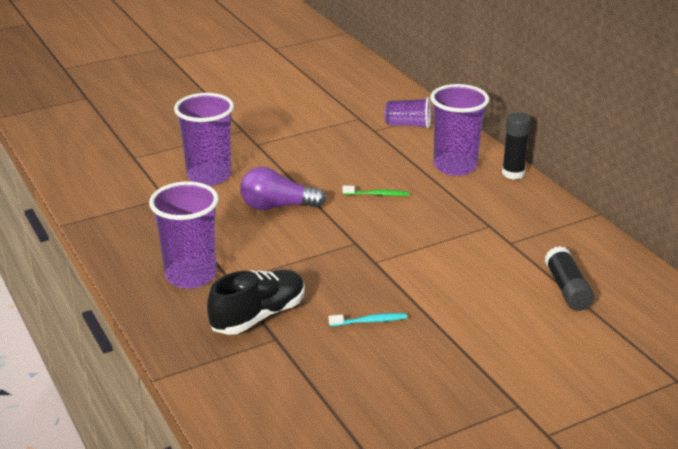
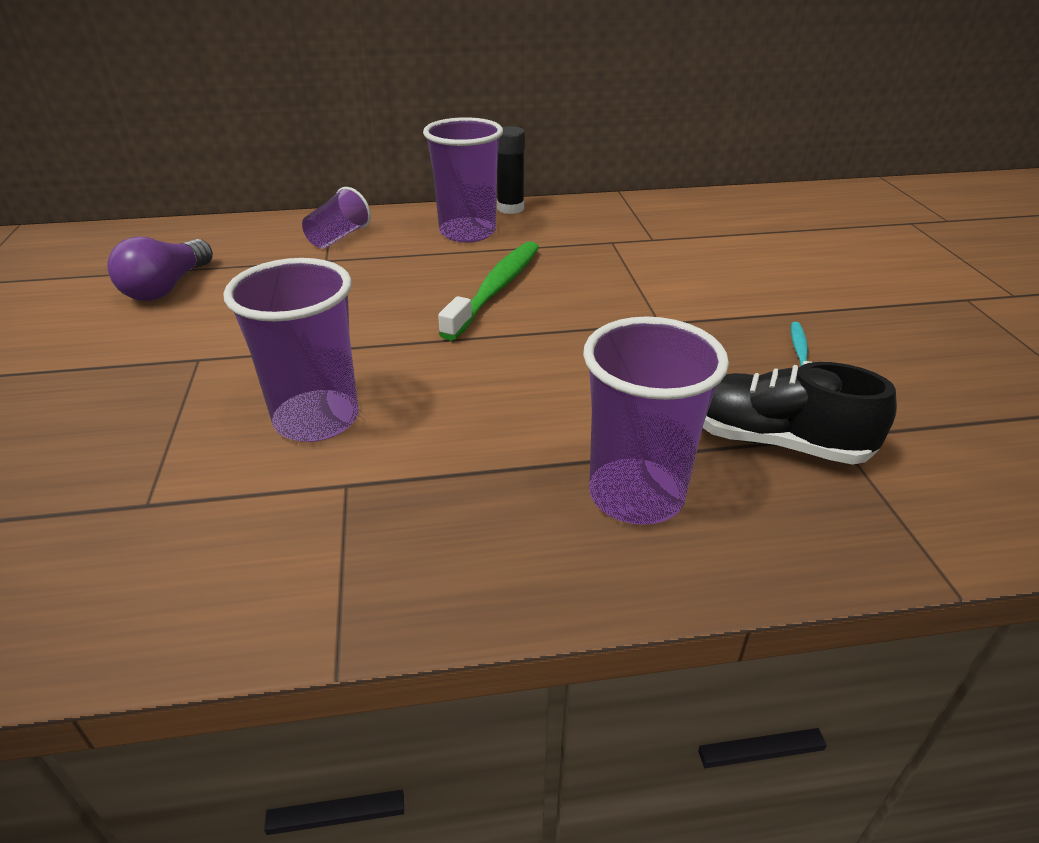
camera: 70 degrees left, 5 degrees up
(258, 316) = (775, 442): black shoe -> black shoe turned 45 degrees counterclockwise
(277, 206) = (470, 369): purple light bulb -> purple light bulb (167, 287)
(377, 194) = (495, 289): green toothbrush -> green toothbrush, size x2.13
(567, 289) = (753, 232): black glue stick -> none

